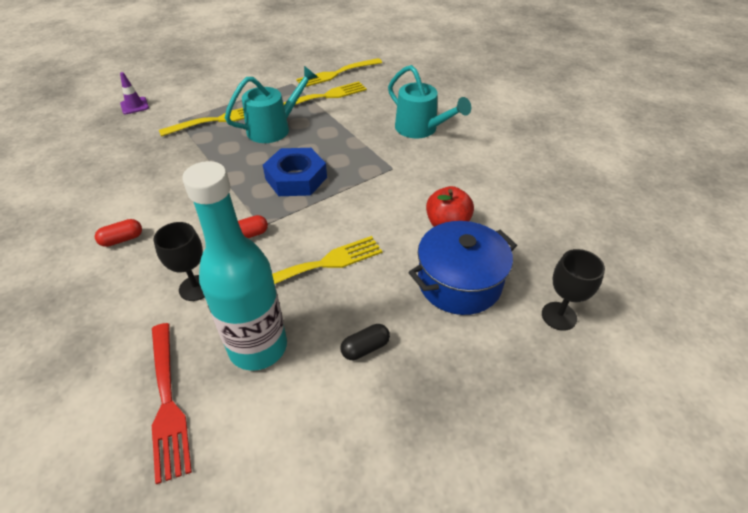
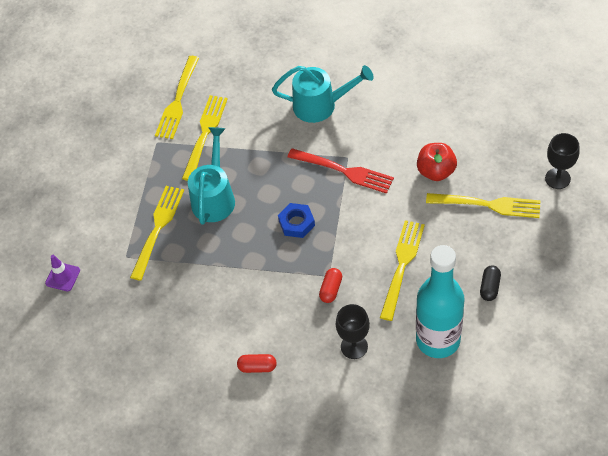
camera: 40 degrees left, 10 degrees up
(122, 239) = (257, 367): red capsule -> red capsule turned 75 degrees clockwise
(167, 402) = (436, 406): red fork -> red fork (344, 171)
(296, 178) = (296, 223): blue nut -> blue nut, size x0.63
(459, 282) = (488, 205): blue pot -> yellow fork

